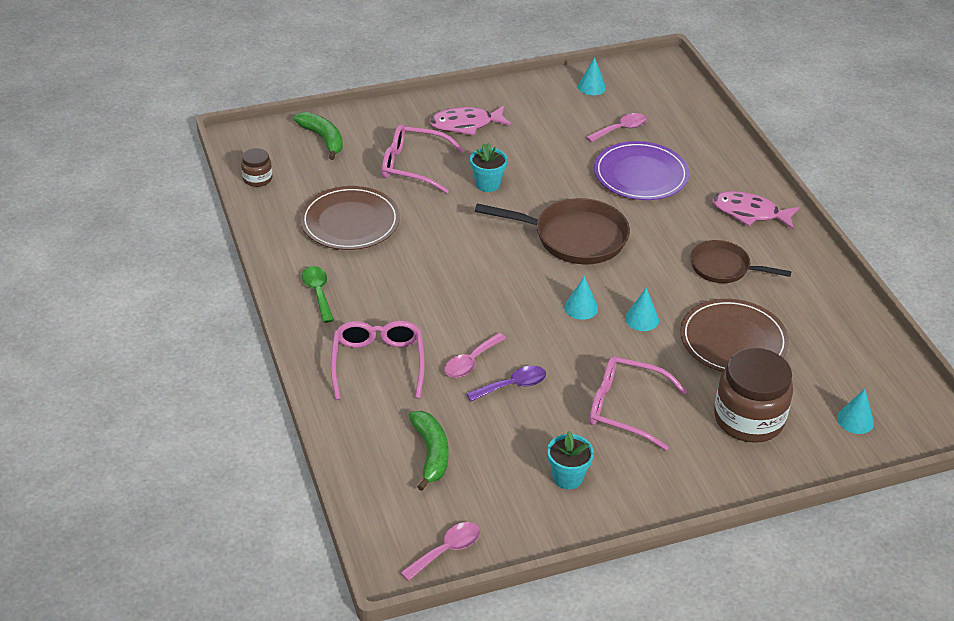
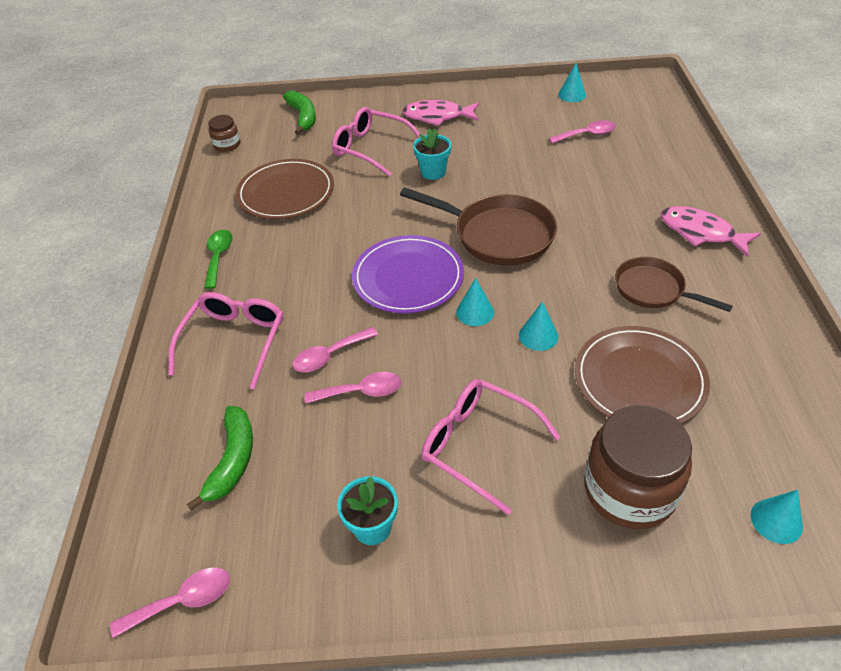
camera: 20 degrees right, 5 degrees up
(512, 385) = (361, 392): purple spoon -> pink spoon
(640, 174) = (592, 180): purple plate -> purple plate (408, 277)

